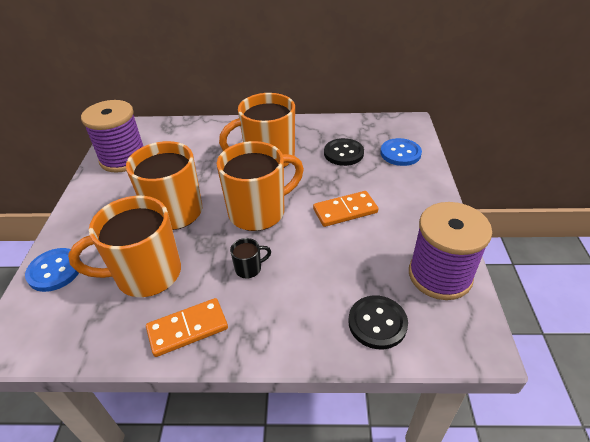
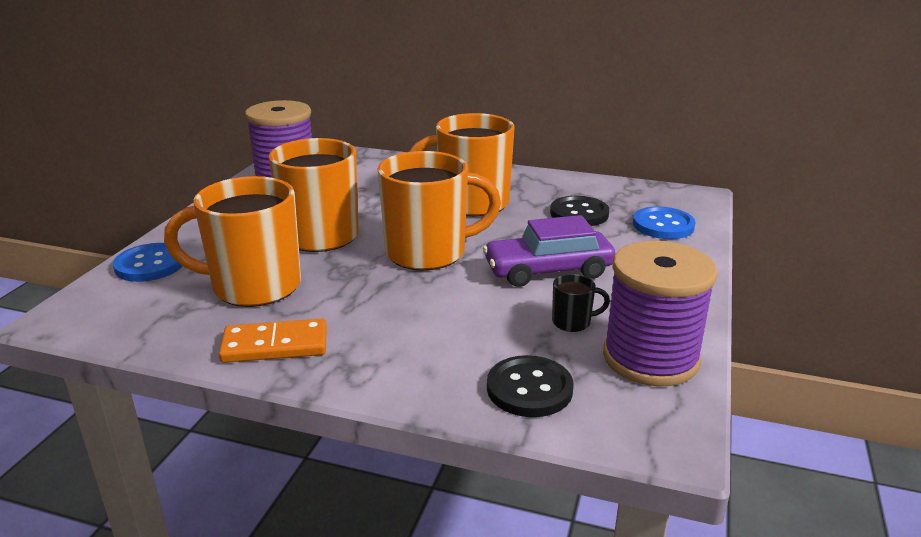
camera: 15 degrees right, 15 degrees down
(249, 268) = (385, 304): black mug -> black mug (573, 322)
(345, 211) = (548, 270): orange domino -> purple car

